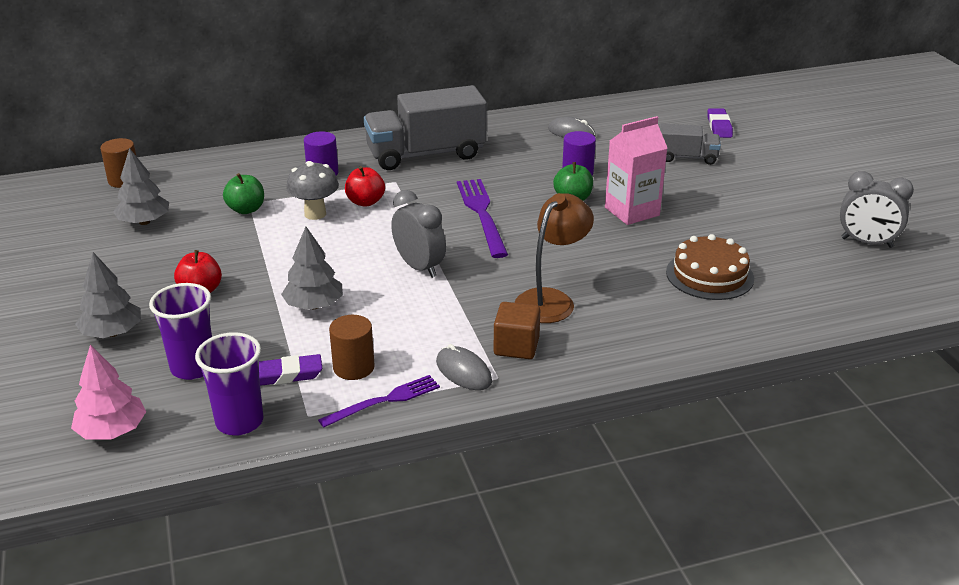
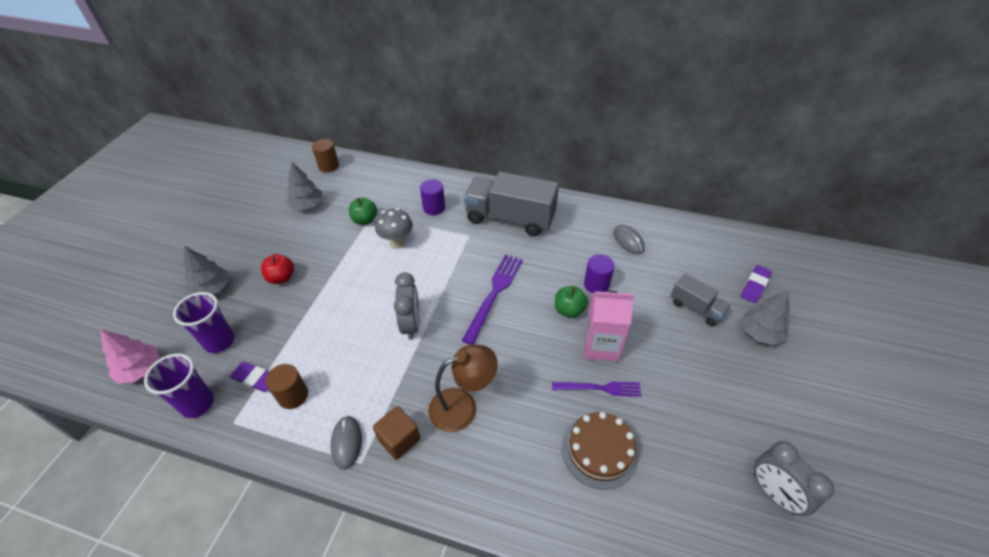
camera: 35 degrees right, 15 degrees up
(314, 305) = (323, 325): grey tree -> grey tree (760, 333)
(365, 202) = (434, 246): red apple -> none
(384, 401) = (280, 439): purple fork -> purple fork (599, 388)

